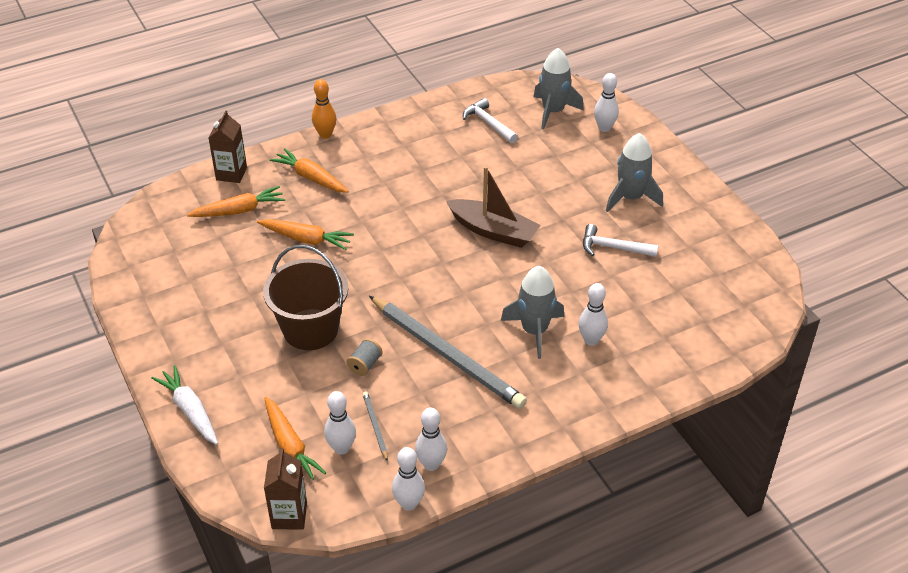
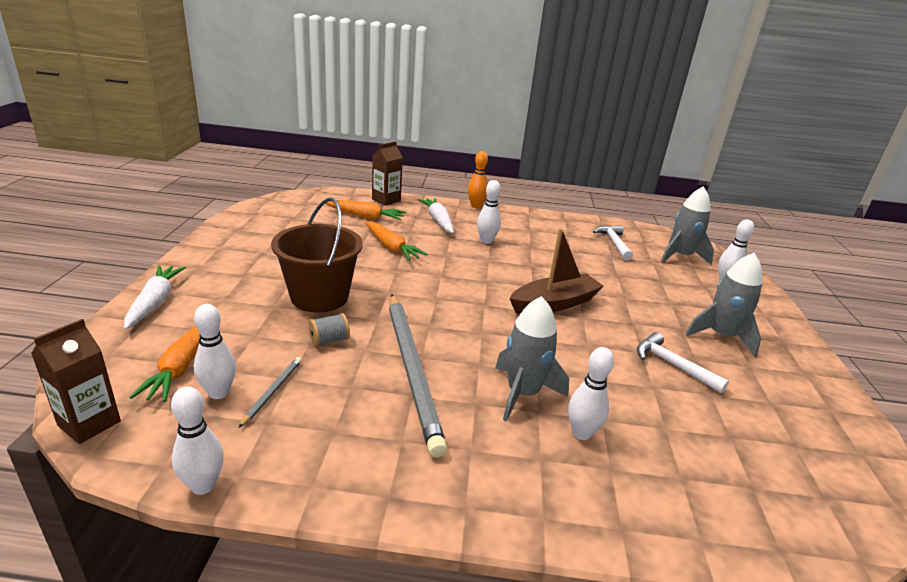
camera: 30 degrees right, 15 degrees down
(311, 178) = (438, 220): orange carrot -> white carrot
(431, 464) = (277, 458): white bowling pin -> white bowling pin (486, 241)
(493, 231) = (554, 303): brown boat -> brown boat turned 90 degrees counterclockwise

